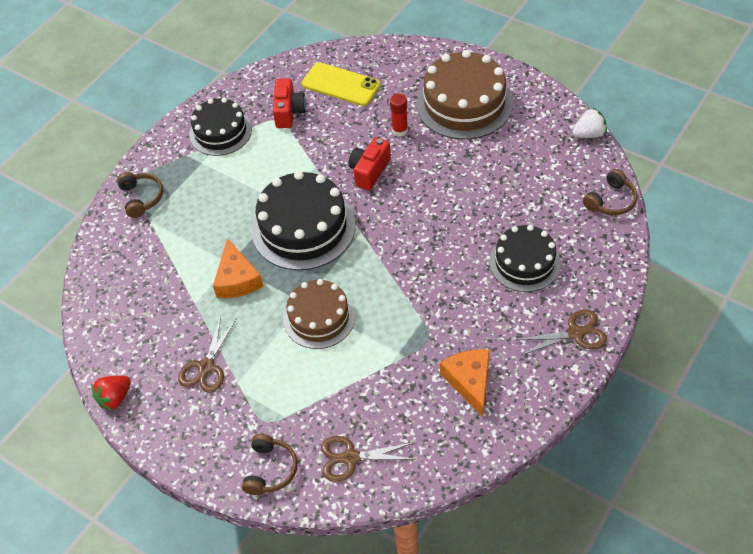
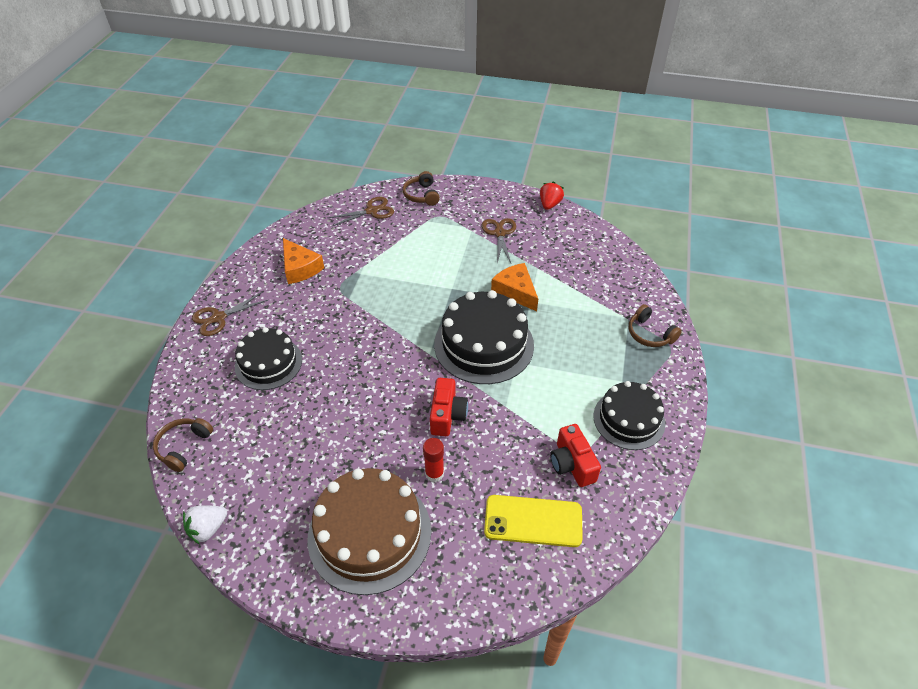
camera: 155 degrees right, 5 degrees down
(319, 318) = (433, 281): brown cake -> none

